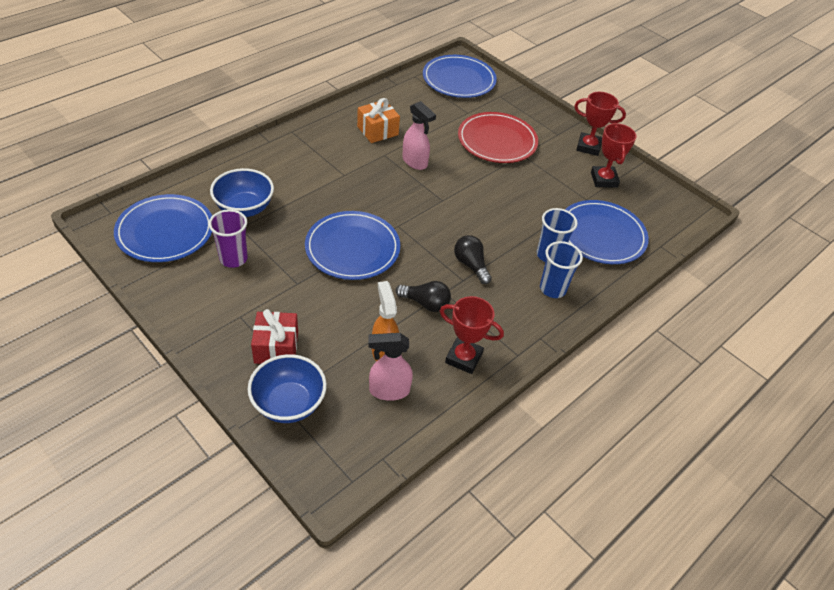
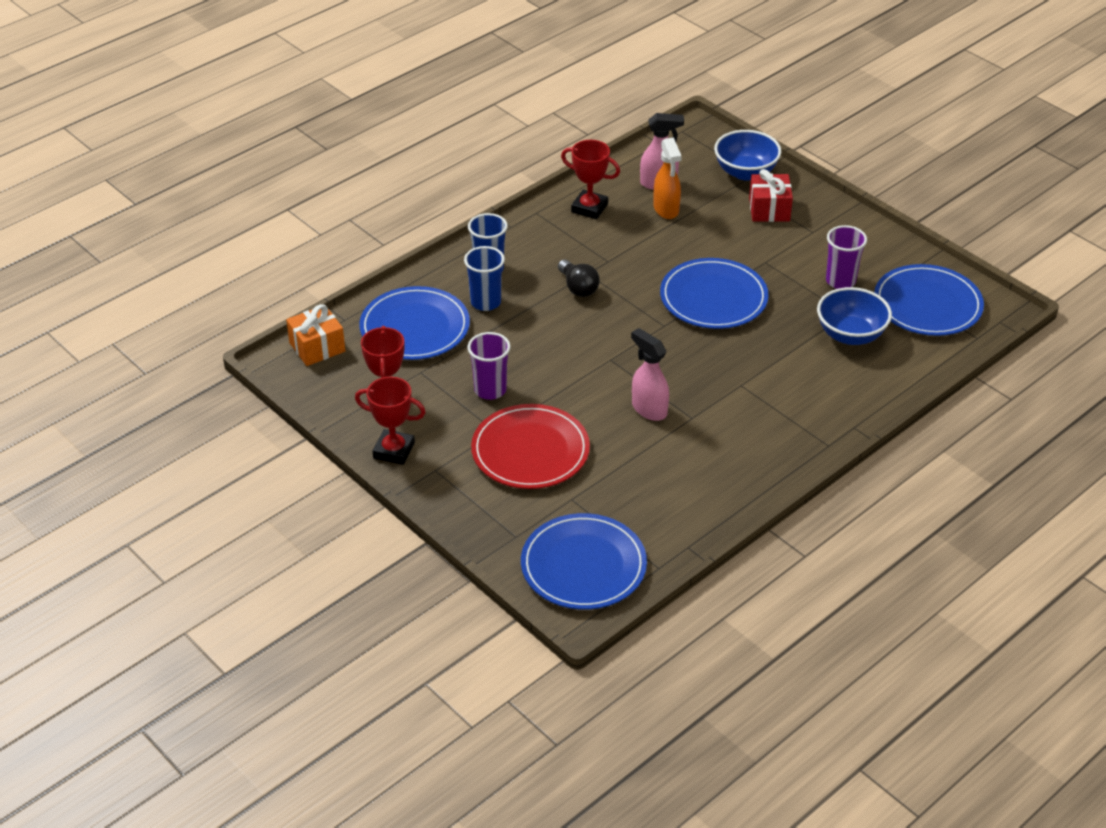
camera: 175 degrees left, 5 degrees down
(377, 131) = (706, 455): orange gift -> orange gift (317, 347)
(425, 303) = (628, 250): black light bulb -> none
(531, 182) = (490, 390): none -> purple cup

